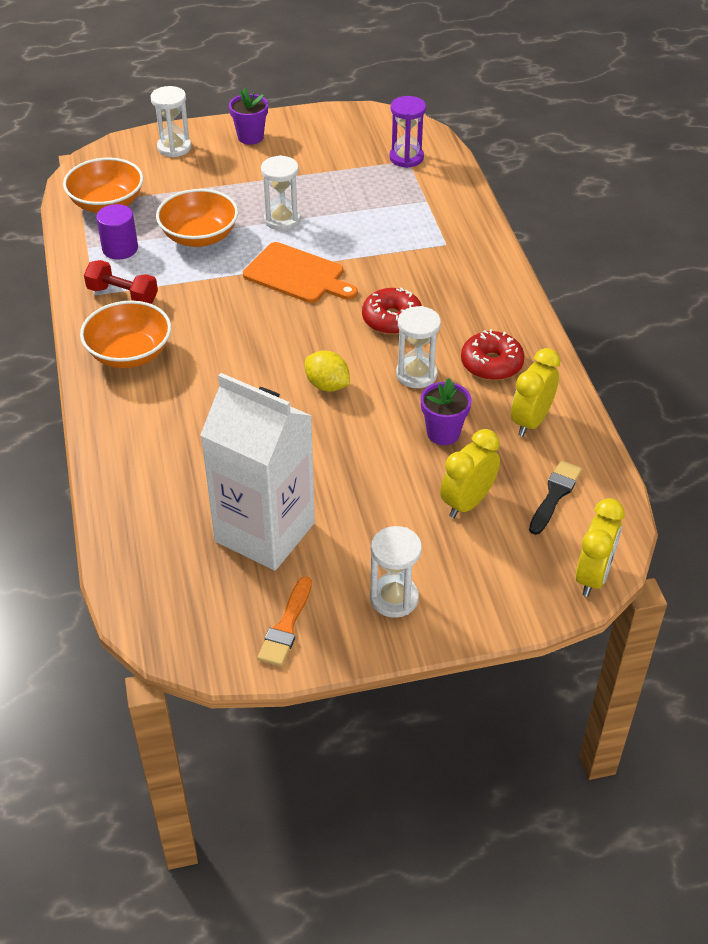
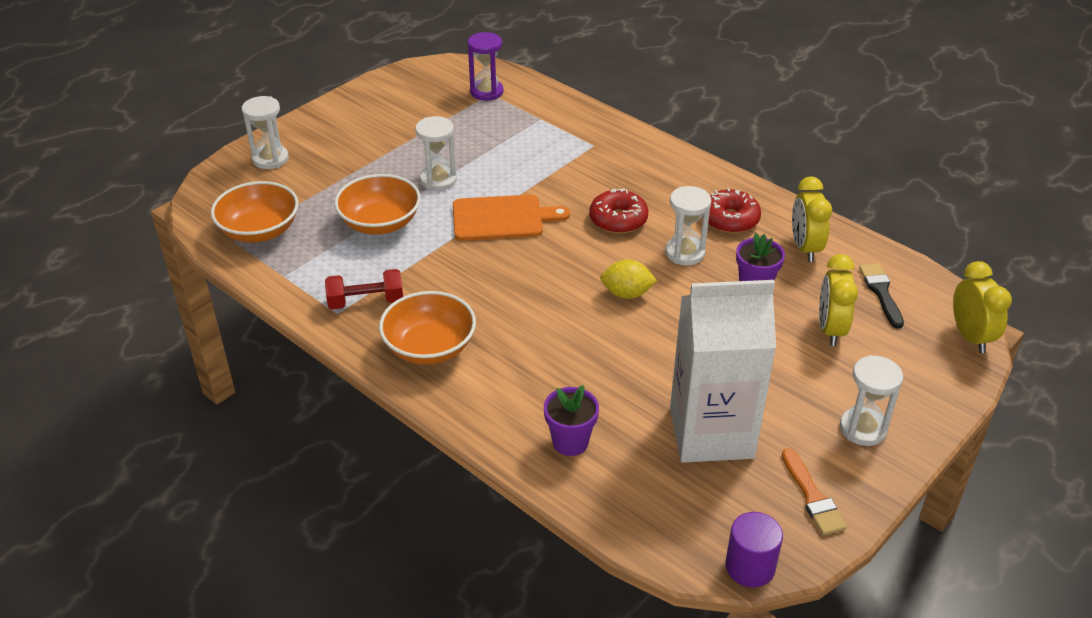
camera: 35 degrees left, 5 degrees down
(120, 249) = (317, 264): purple cylinder -> purple cylinder (750, 567)
(250, 137) = (332, 124): purple flower pot -> purple flower pot (570, 442)

